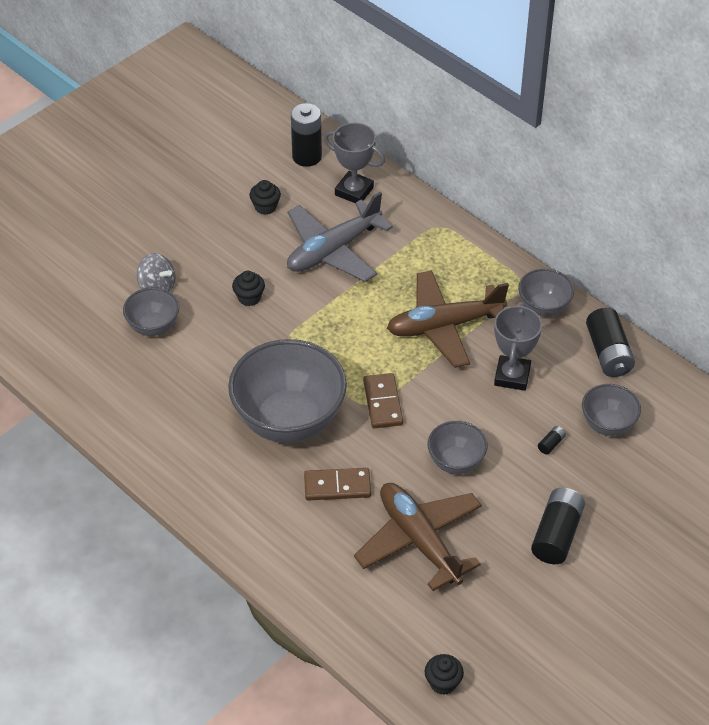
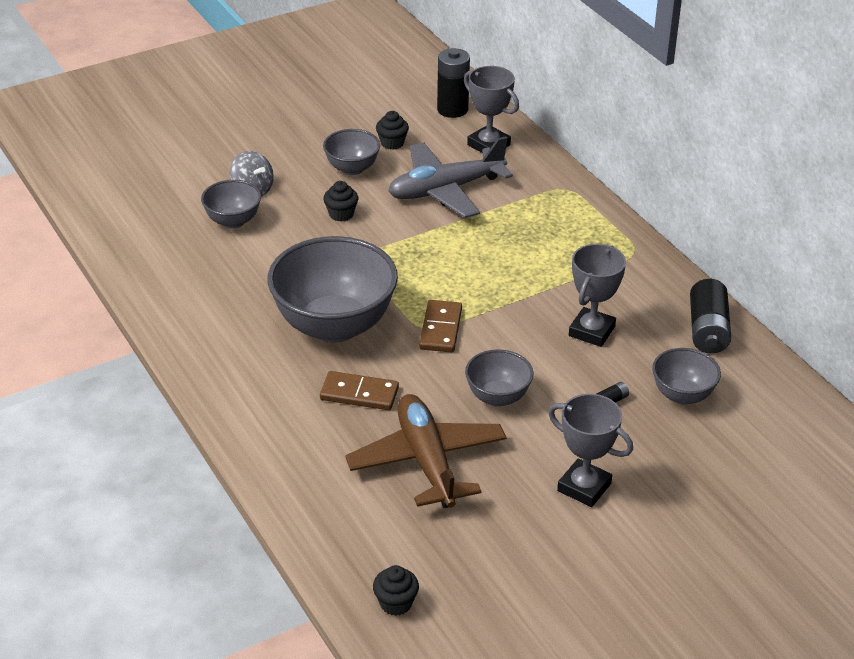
camera: 15 degrees right, 10 degrees down
(444, 326) = (536, 274): brown plane -> none
(543, 307) = (651, 277): grey bowl -> grey bowl (352, 168)
(557, 535) = (584, 487): black battery -> grey trophy

